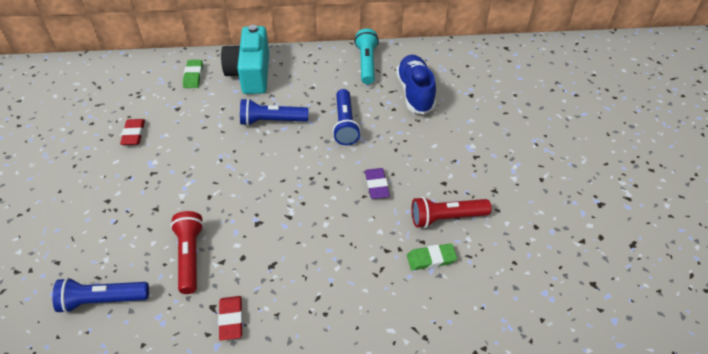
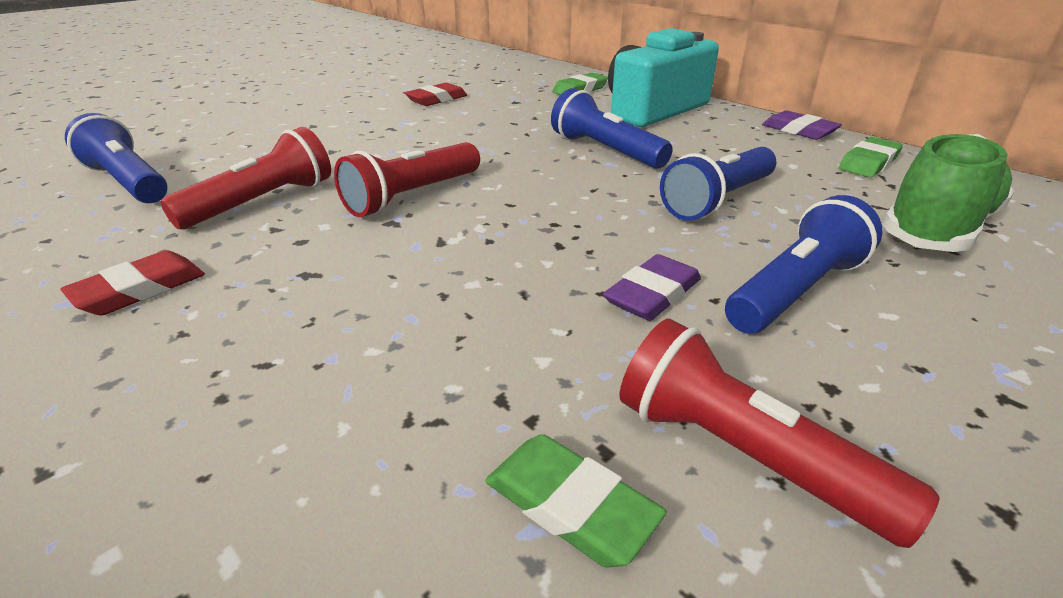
camera: 50 degrees right, 15 degrees down
(242, 205) = (412, 196): none -> red flashlight
(324, 53) = (799, 130): none -> purple eraser
(366, 63) = (868, 163): turquoise flashlight -> green eraser
(407, 154) = (795, 291): none -> blue flashlight
(415, 93) = (937, 228): blue shoe -> green shoe

